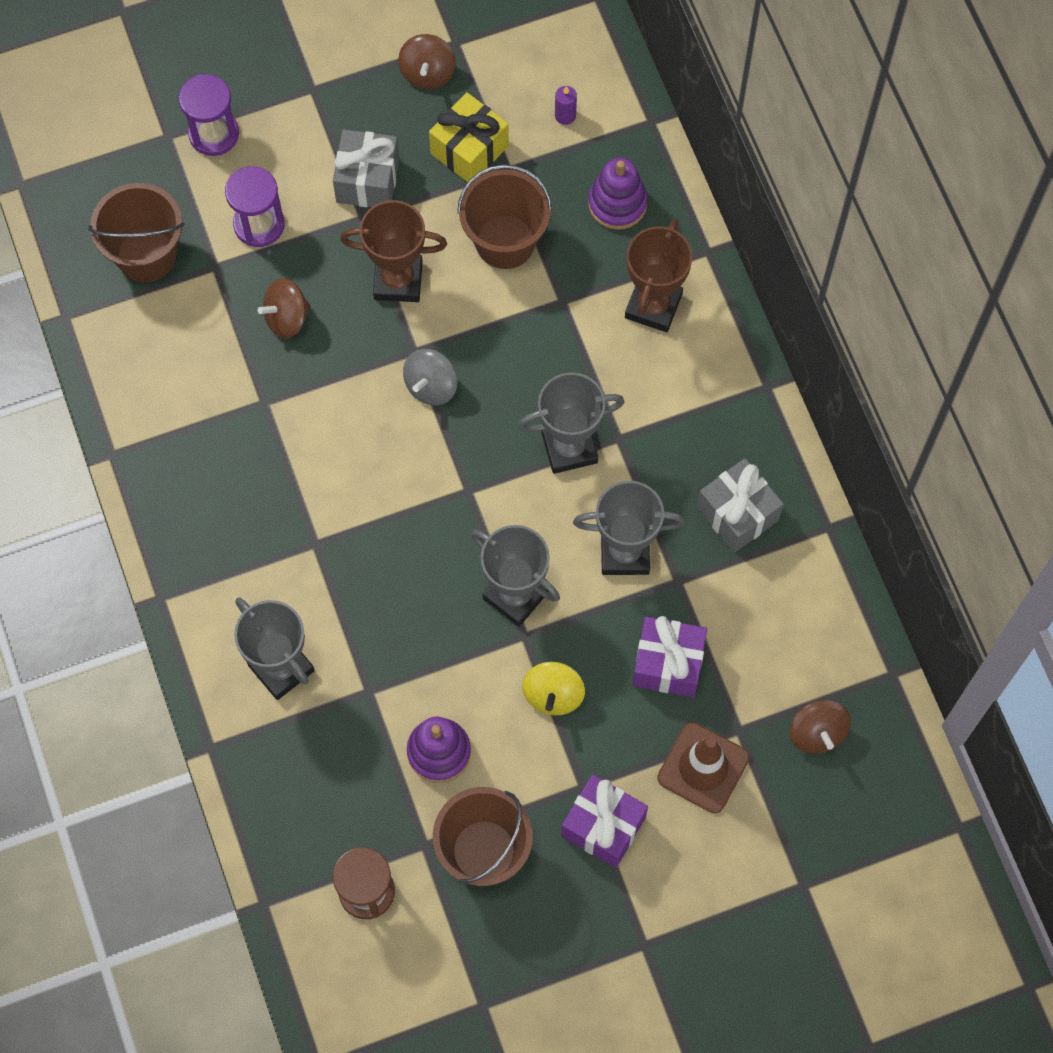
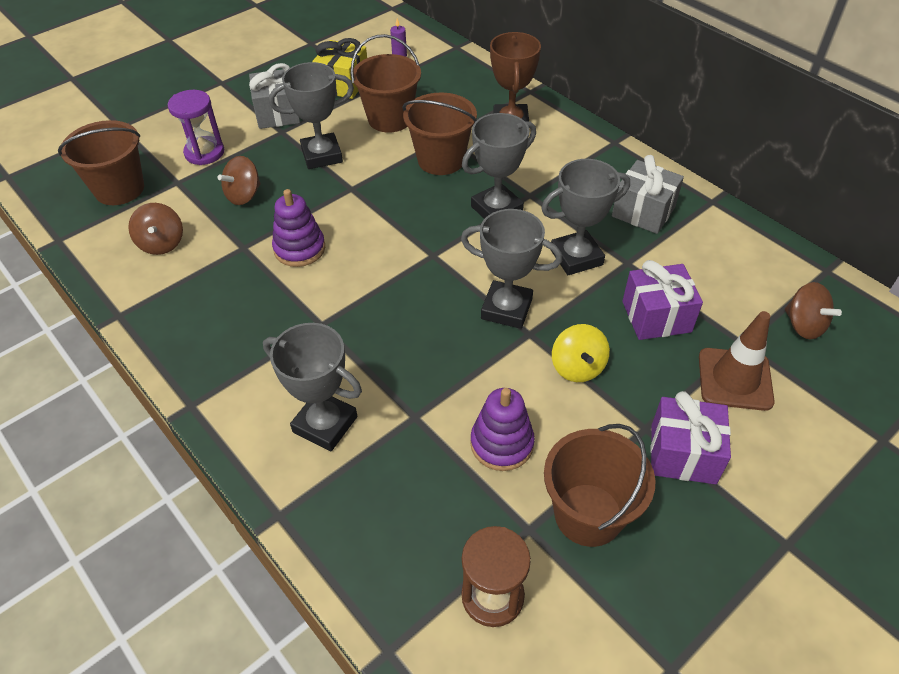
camera: 20 degrees left, 20 degrees down
(214, 134) = (155, 117): purple hourglass -> none
(398, 280) = (322, 155): brown trophy -> grey trophy
(428, 73) = (298, 59): brown spinning top -> brown spinning top (162, 243)
(431, 386) = (373, 203): grey spinning top -> none
(539, 341) = (441, 160): none -> brown bucket
(617, 203) = (456, 84): purple stacking toy -> purple stacking toy (299, 249)

